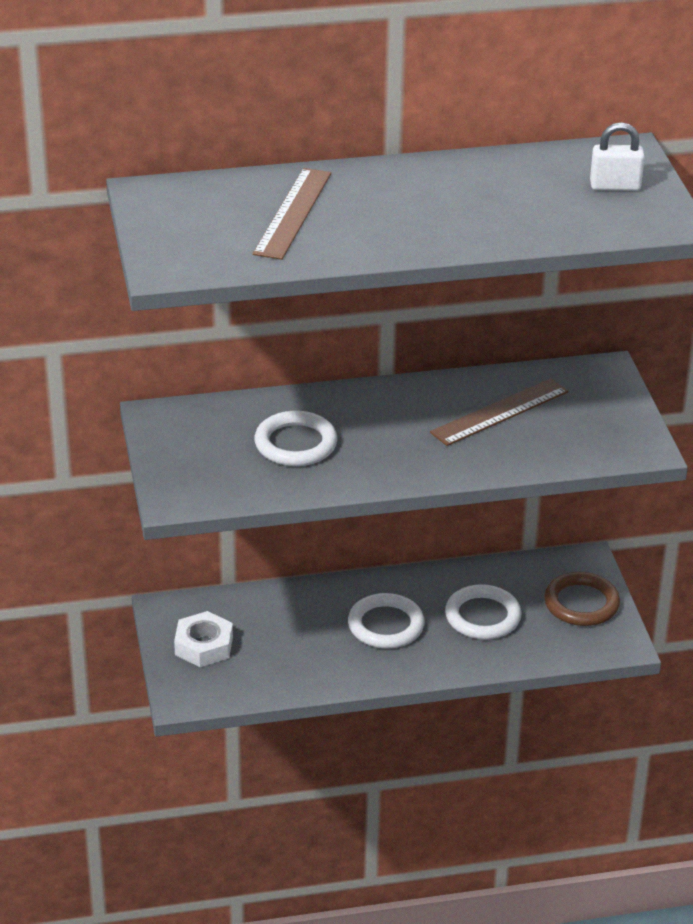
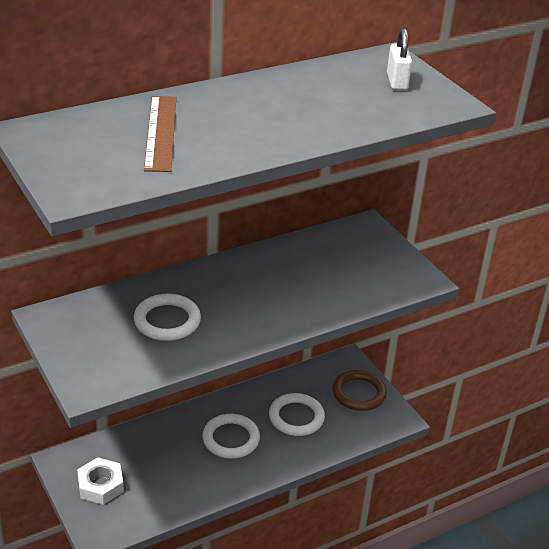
camera: 20 degrees left, 0 degrees up
(500, 412) = (309, 269): brown ruler -> none
(615, 186) = (397, 82): white padlock -> white padlock turned 75 degrees counterclockwise

